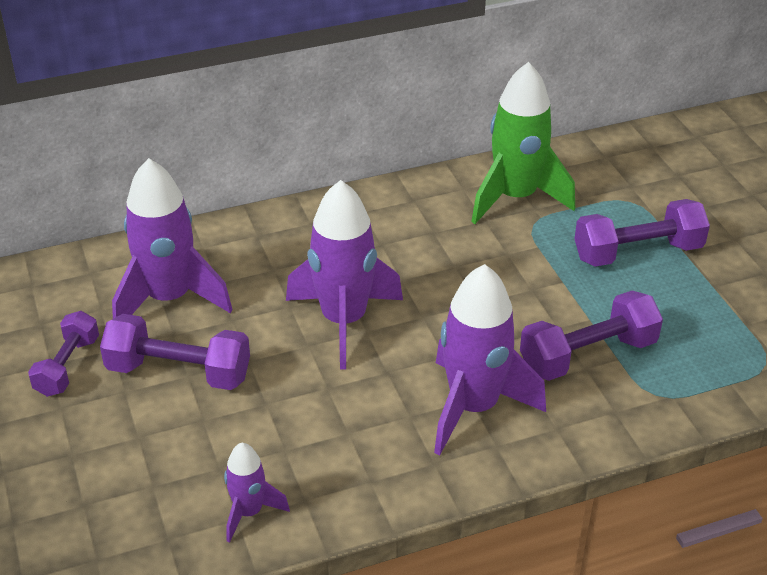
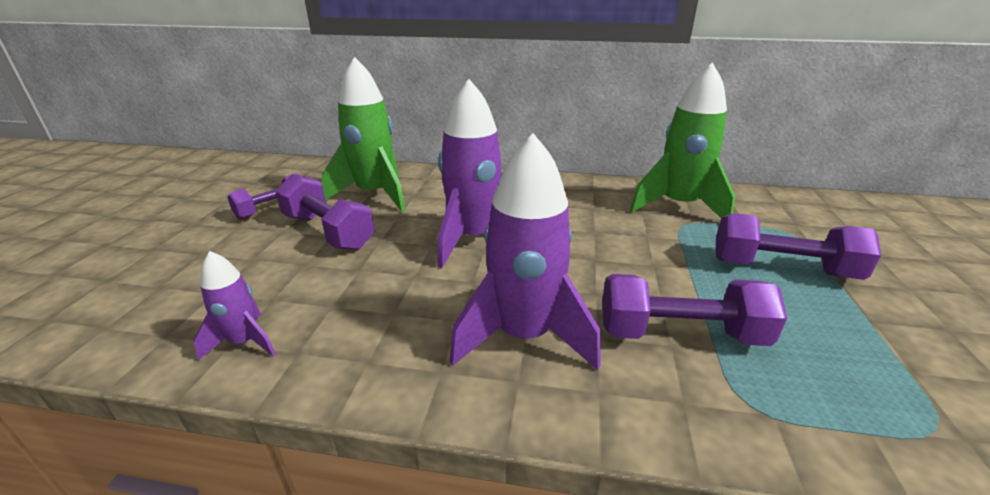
camera: 30 degrees right, 10 degrees down
(169, 299) = (375, 194): purple rocket -> green rocket

